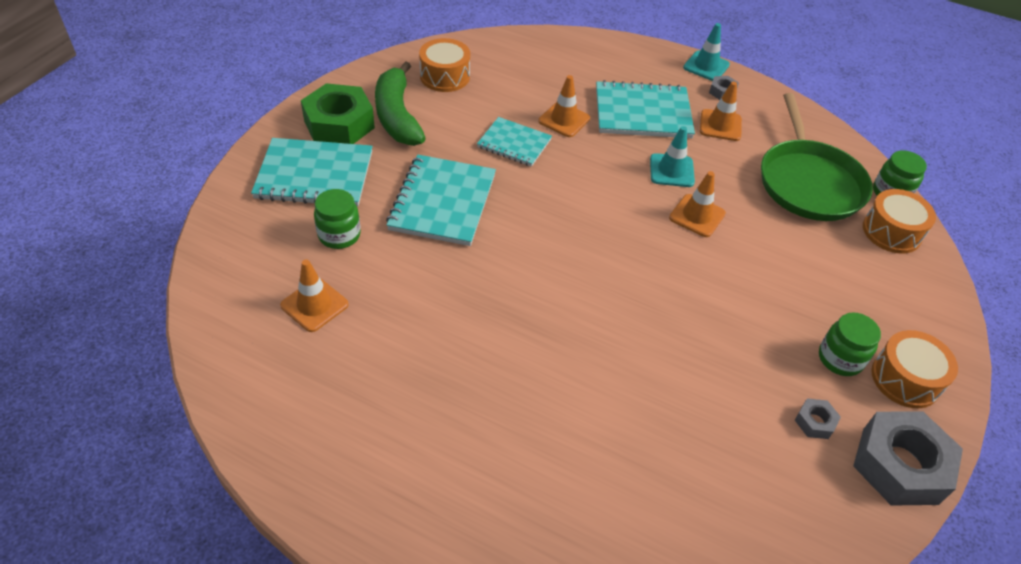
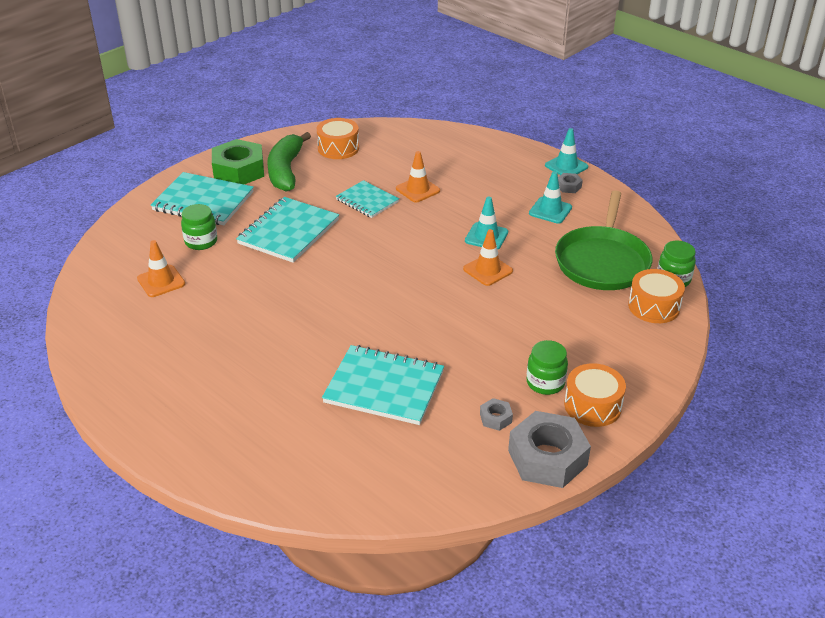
camera: 20 degrees right, 10 degrees down
(642, 113) = (487, 193): turquoise notebook -> turquoise notebook (384, 387)
(720, 125) = (550, 210): orange traffic cone -> turquoise traffic cone

